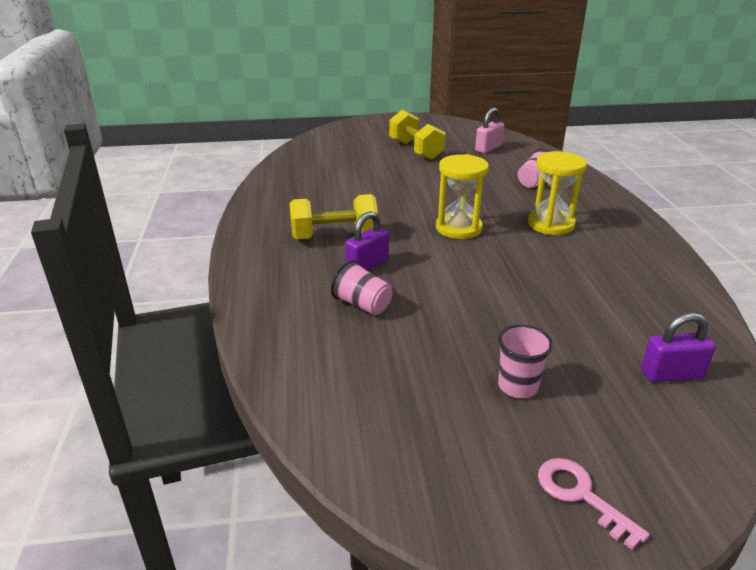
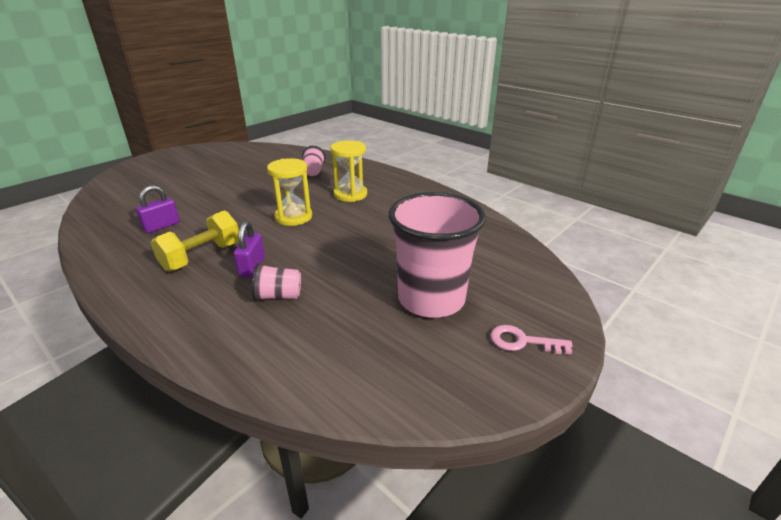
camera: 40 degrees left, 0 degrees up
(416, 150) = (204, 173): yellow dumbbell -> none
(488, 148) = (259, 158): pink padlock -> none
(518, 386) = (431, 299): pink cup -> pink cup, size x2.30
(671, 374) = (495, 254): purple padlock -> purple padlock (161, 226)

